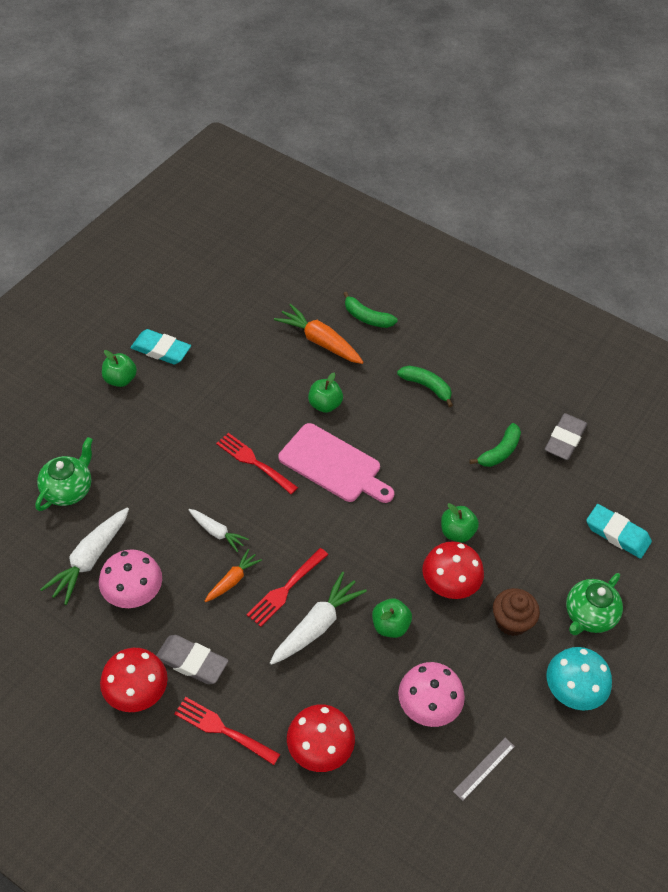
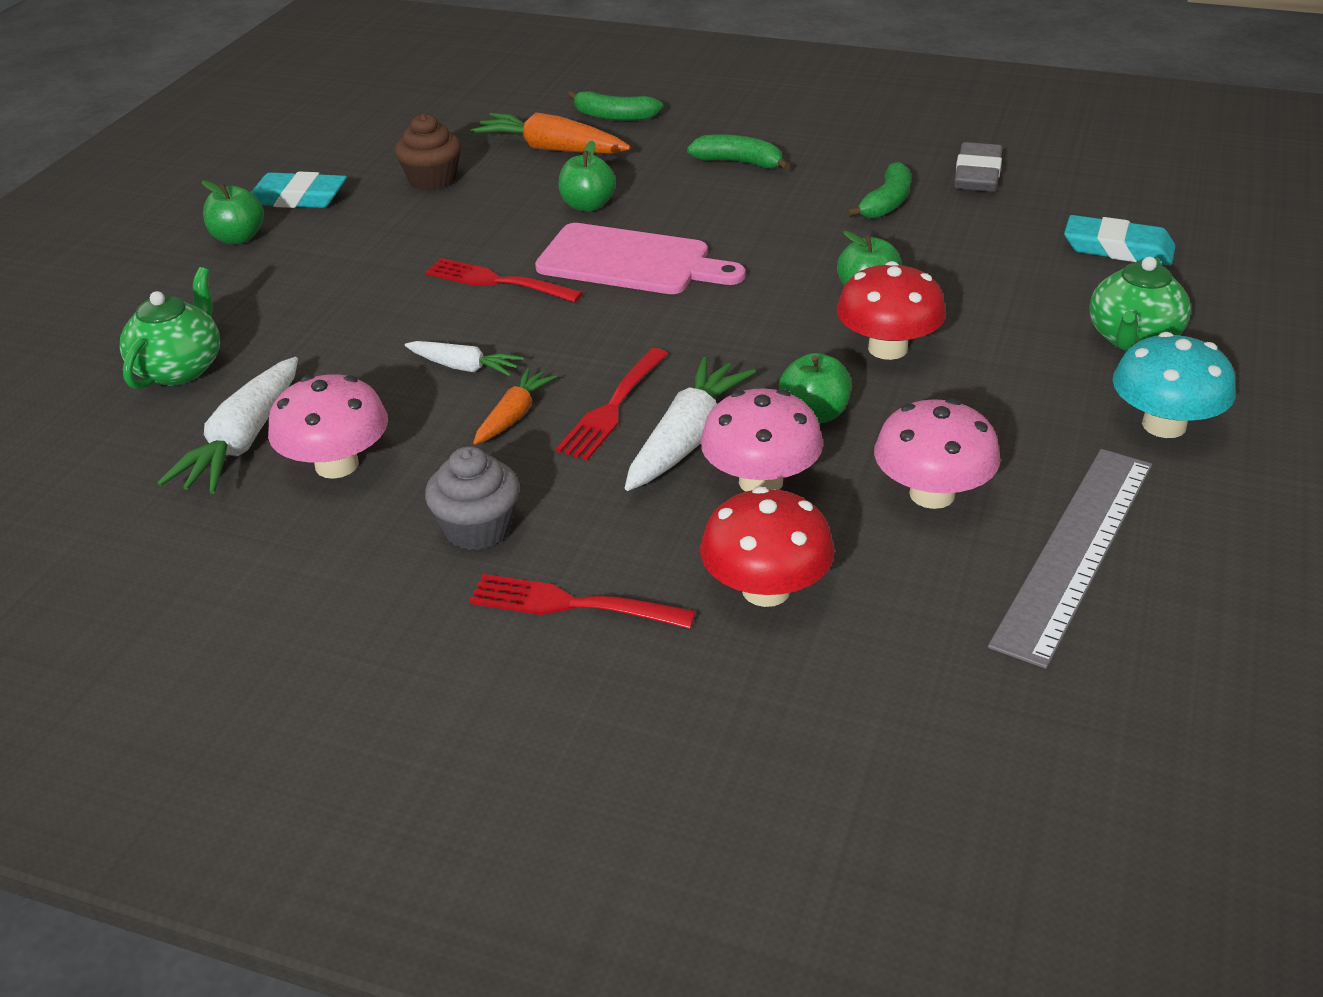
camera: 10 degrees left, 15 degrees down
(136, 691) = (385, 589): red mushroom -> none
(192, 662) = (478, 528): grey eraser -> grey cupcake
(344, 670) = (760, 481): none -> pink mushroom
(484, 768) = (1076, 551): grey ruler -> grey ruler, size x2.24
(511, 621) = (1013, 369): brown cupcake -> brown cupcake (432, 180)

